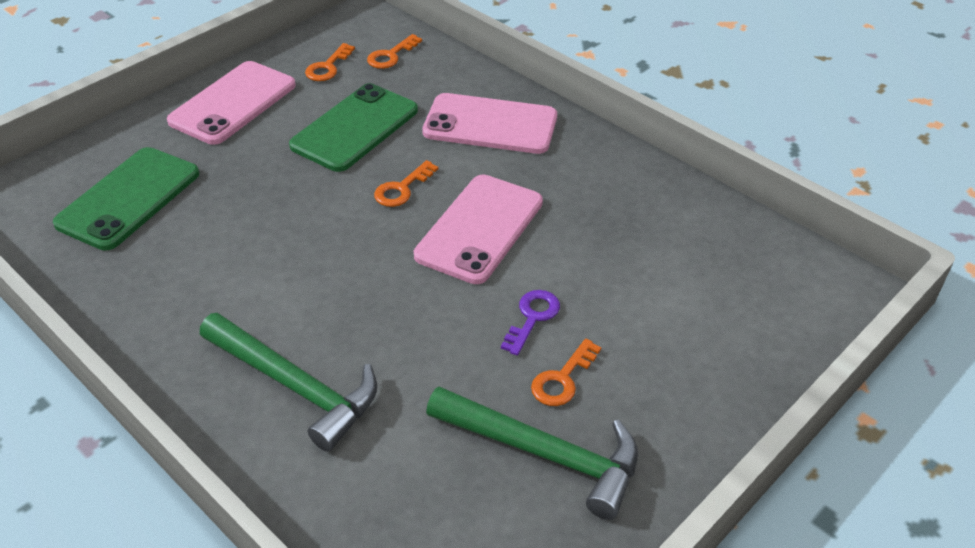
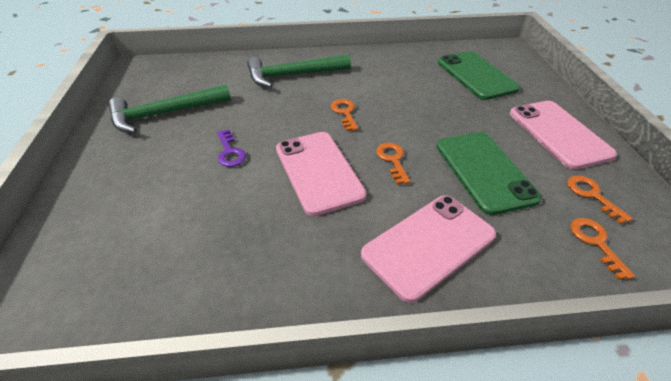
camera: 130 degrees right, 0 degrees up
(562, 379) = (184, 139): orange key -> orange key (345, 113)

